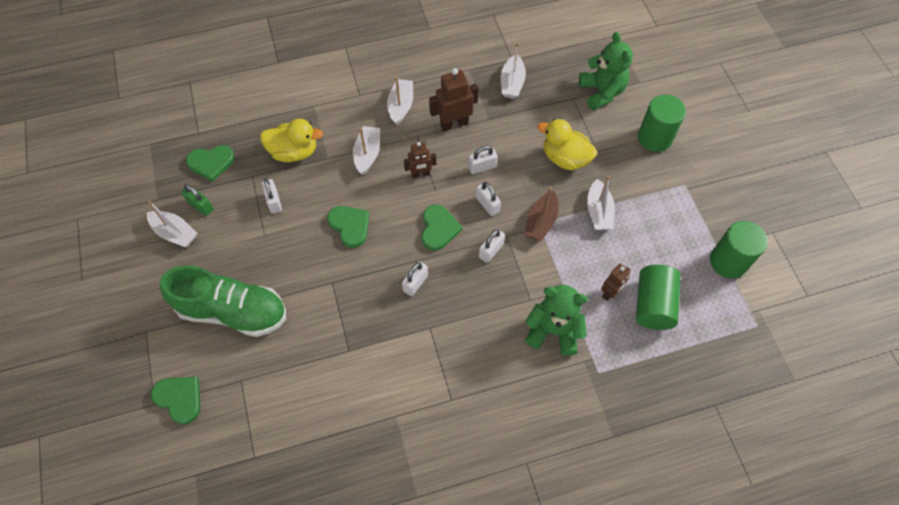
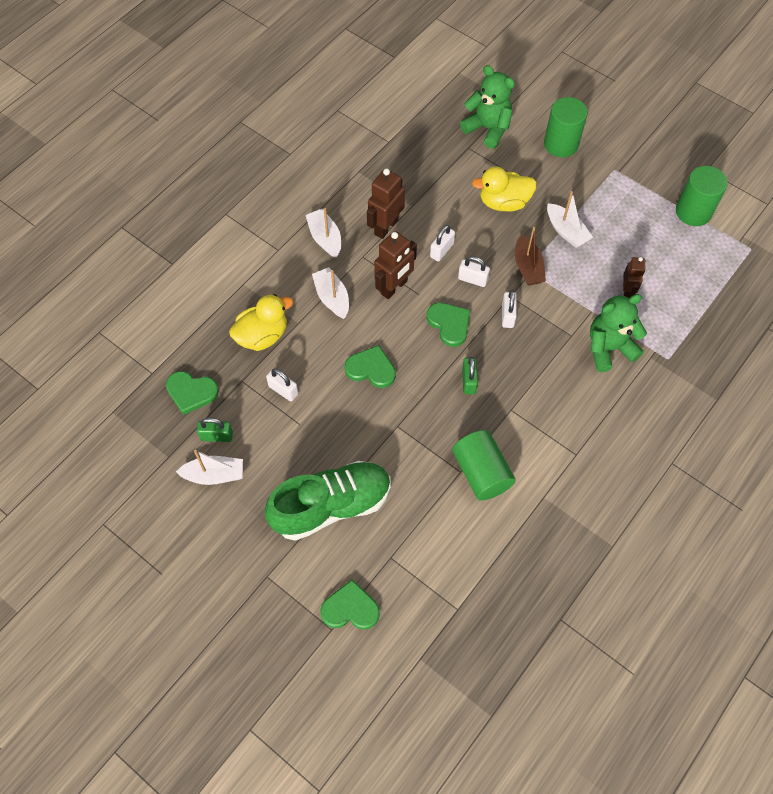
camera: 35 degrees left, 0 degrees up
(211, 163) = (191, 392): green heart -> green heart turned 60 degrees clockwise
(415, 283) = (468, 381): white padlock -> green padlock
(420, 174) = (394, 287): brown robot -> brown robot, size x1.58
(512, 83) = (406, 163): white boat -> none
(653, 304) = (666, 280): green cylinder -> green cylinder (481, 473)

